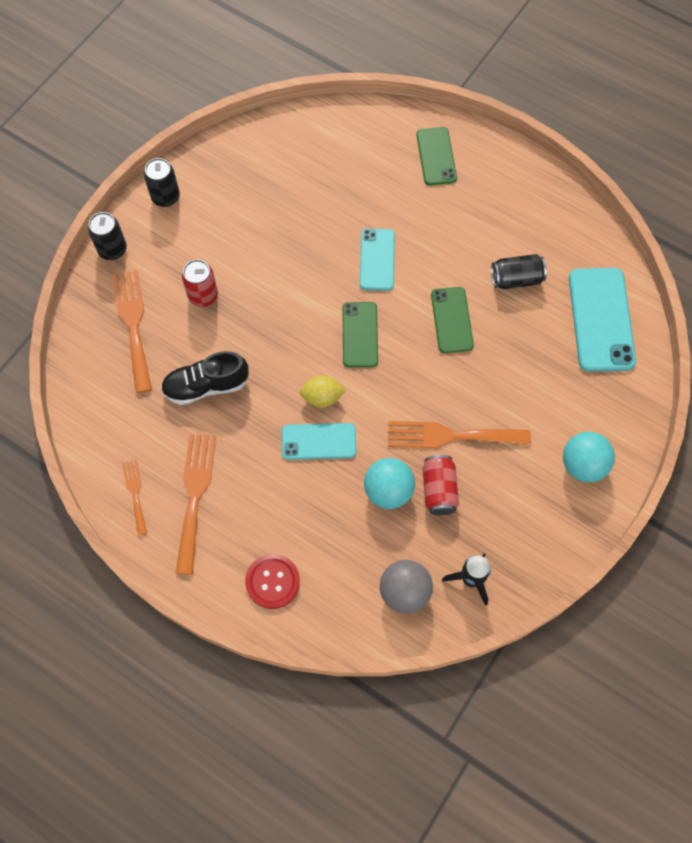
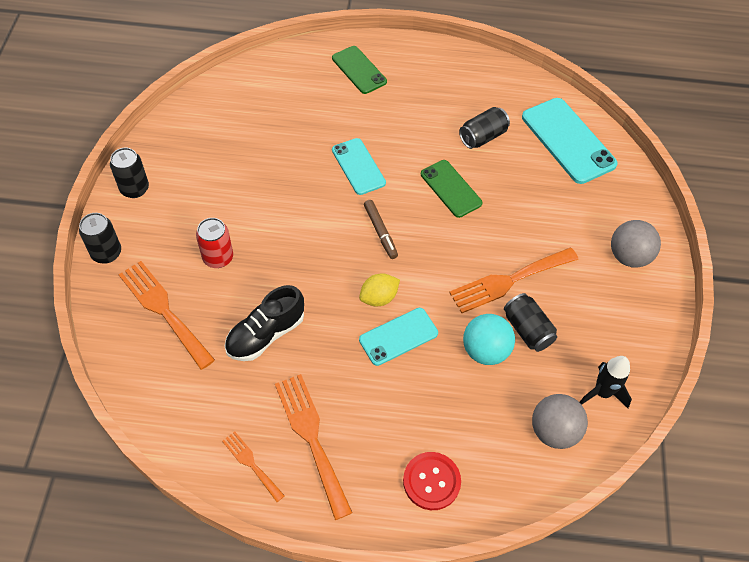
camera: 30 degrees left, 10 degrees down
(360, 334) = (380, 232): green phone -> brown marker
(438, 490) = (527, 330): red can -> black can
(583, 465) = (628, 256): turquoise ball -> grey ball

